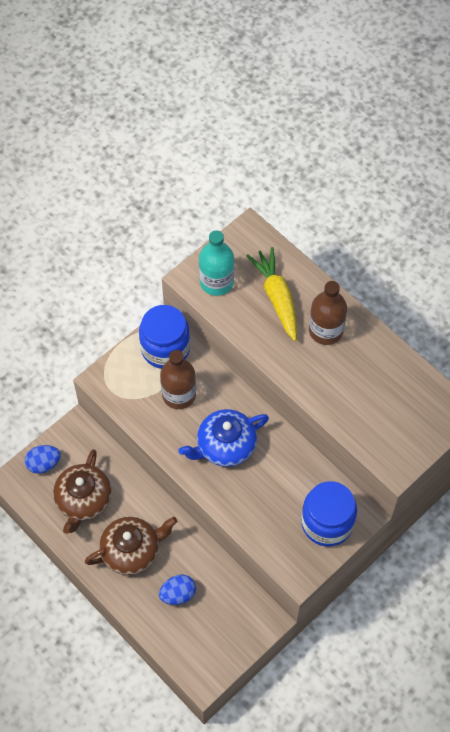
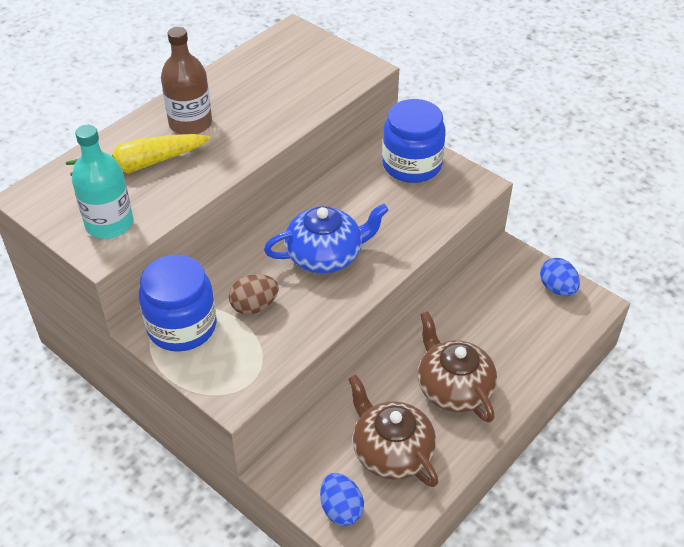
camera: 95 degrees left, 15 degrees down
(83, 500) = (391, 451): brown teapot -> brown teapot turned 135 degrees counterclockwise
(178, 594) = (499, 335): blue egg -> blue egg (557, 288)
(179, 395) = (254, 306): brown bottle -> brown egg
(225, 446) = (325, 255): blue teapot -> blue teapot turned 75 degrees counterclockwise

